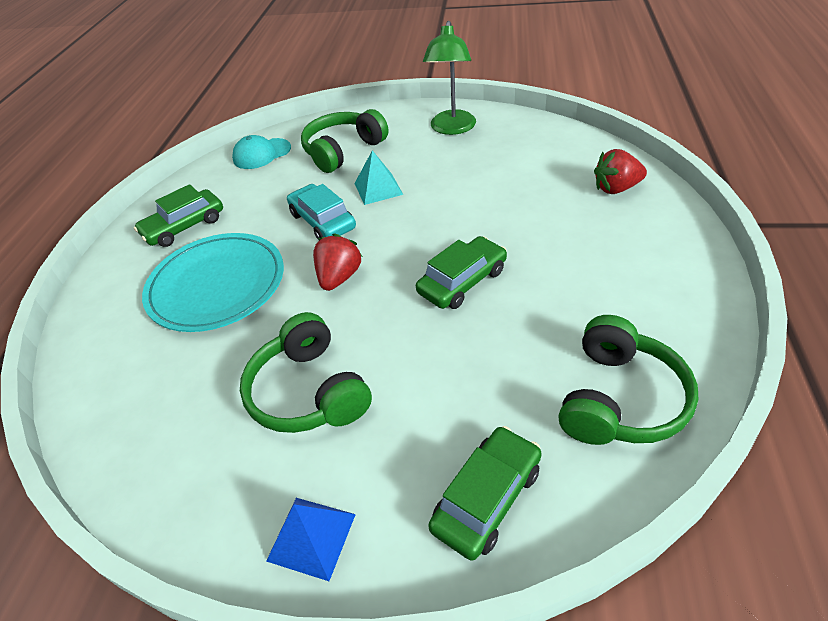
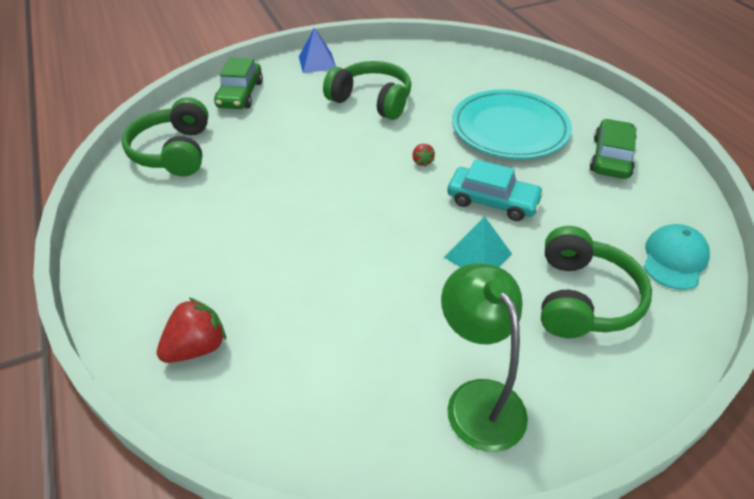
camera: 145 degrees right, 0 degrees up
(339, 277) = (422, 161): red strawberry -> red strawberry, size x0.53
(462, 281) = (318, 189): green car -> none

